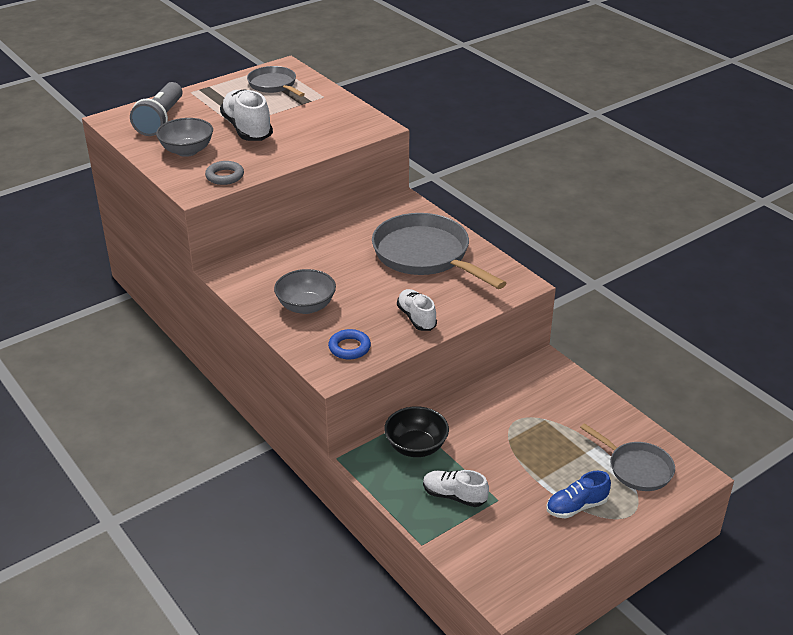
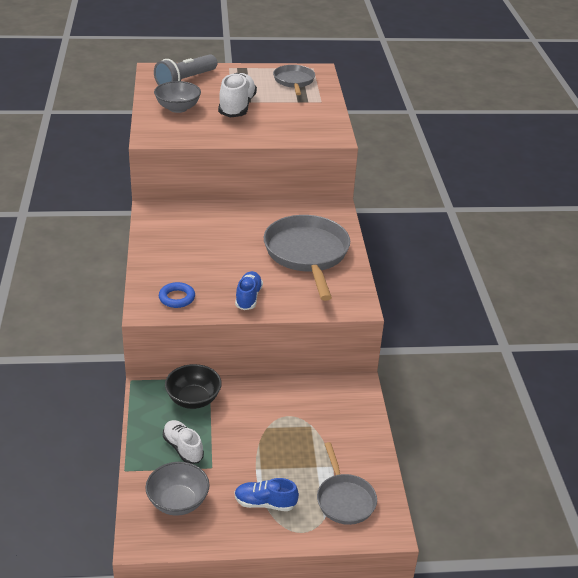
camera: 30 degrees right, 0 degrees up
(225, 176) = (182, 135): grey ring -> none
(306, 306) = (179, 256): grey bowl -> grey bowl (178, 502)
(416, 318) = (248, 297): white shoe -> blue shoe

